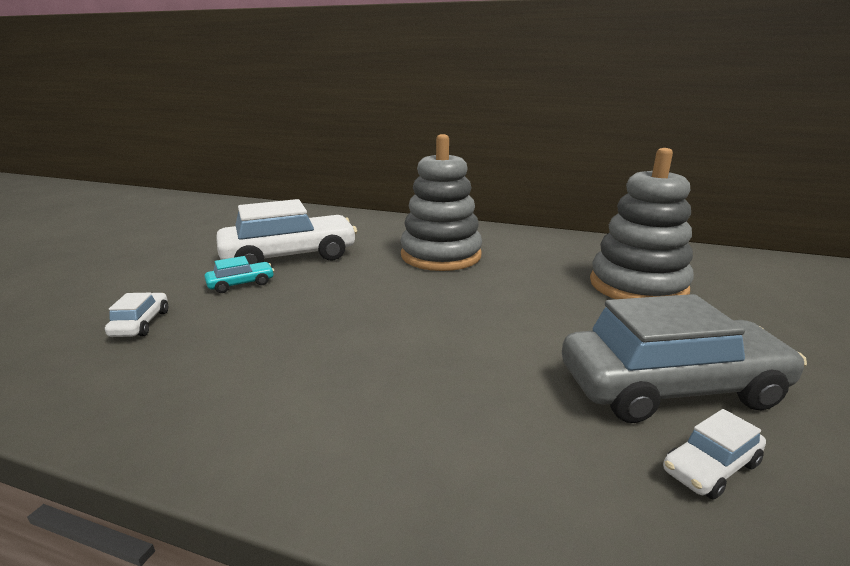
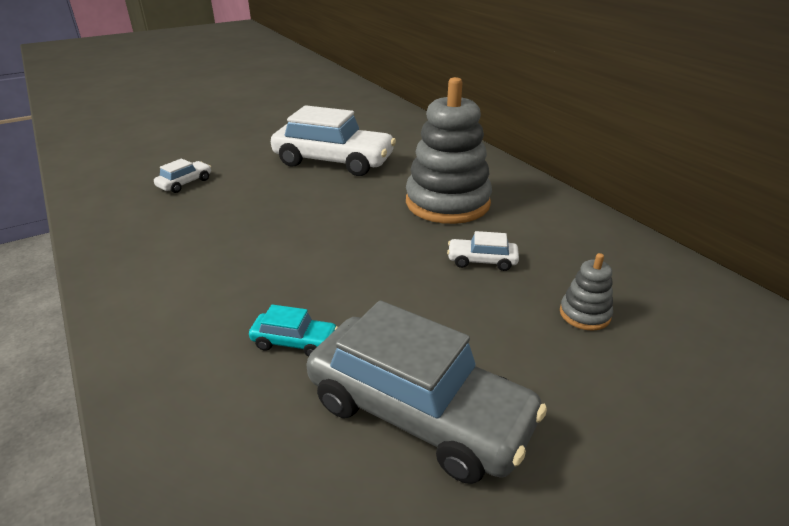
camera: 40 degrees right, 10 degrees up
(241, 284) = (272, 174): turquoise car -> turquoise car (294, 342)
(637, 286) = (584, 314): grey stacking toy -> grey stacking toy, size x0.43
(710, 467) = (328, 479): white car -> white car (482, 261)

